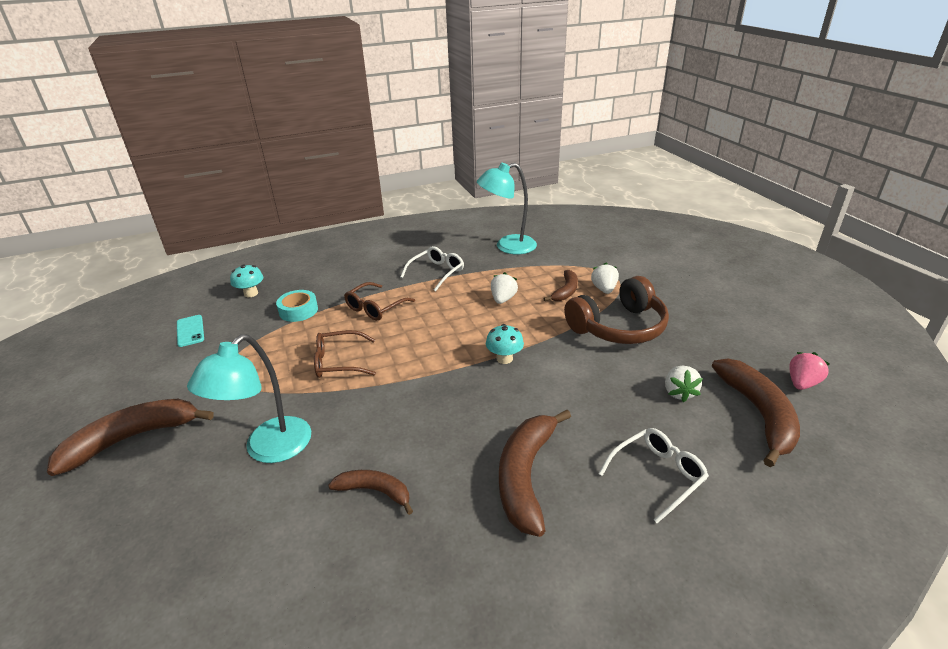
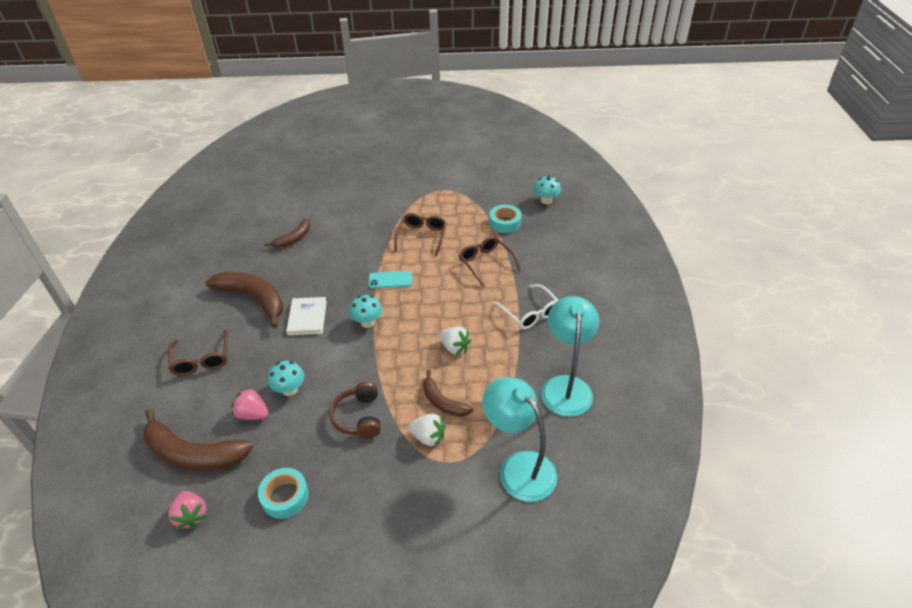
camera: 110 degrees right, 10 degrees up
(132, 438) = (402, 160): brown banana -> none
(190, 331) = (504, 174): turquoise phone -> turquoise phone (390, 280)
(269, 449) = (356, 204): turquoise lamp -> turquoise lamp (519, 467)
(526, 407) = (307, 317): none -> white book
(618, 327) = (358, 417): brown headphones -> brown headphones, size x0.59
(629, 379) = (289, 389): none -> turquoise mushroom
(657, 476) = (201, 359): white glasses -> brown glasses
(679, 392) = (252, 414): white strawberry -> pink strawberry
(725, 339) = (285, 496): none -> turquoise tape

